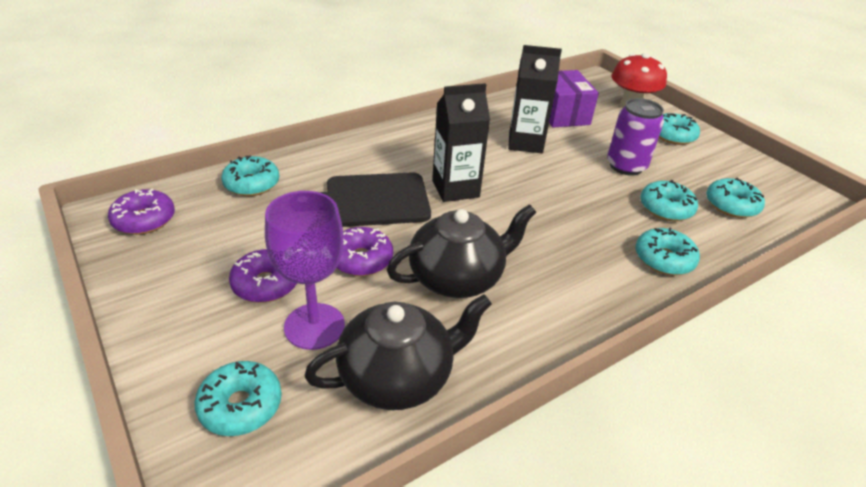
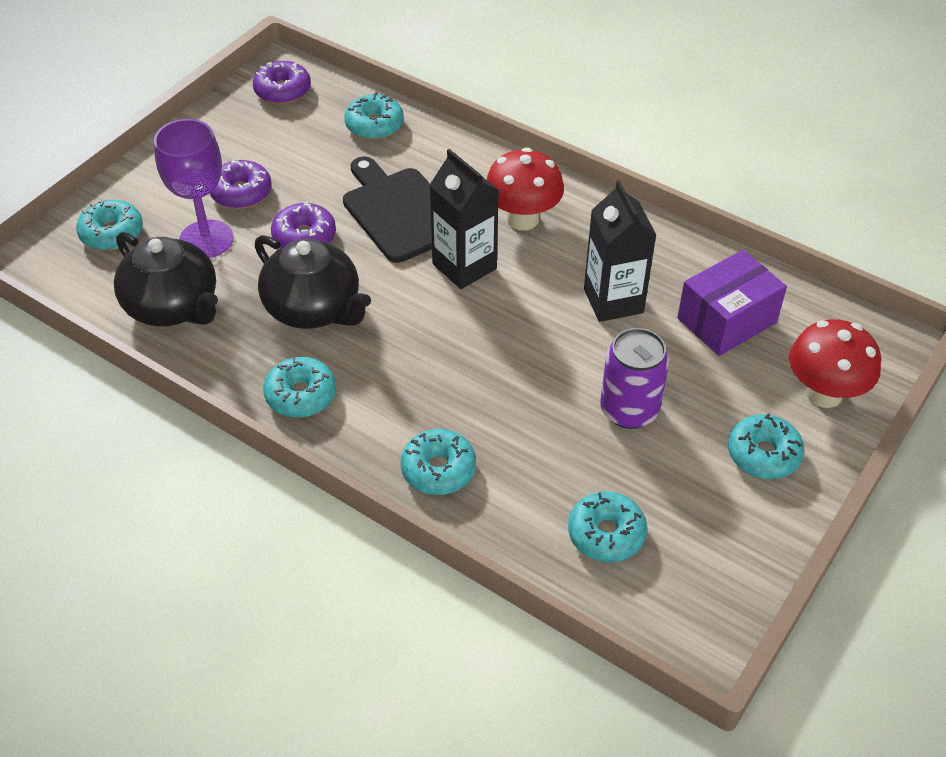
camera: 70 degrees right, 10 degrees up
(423, 151) = (523, 219): none -> red mushroom
(666, 208) = (550, 462): turquoise donut -> turquoise donut (301, 395)

